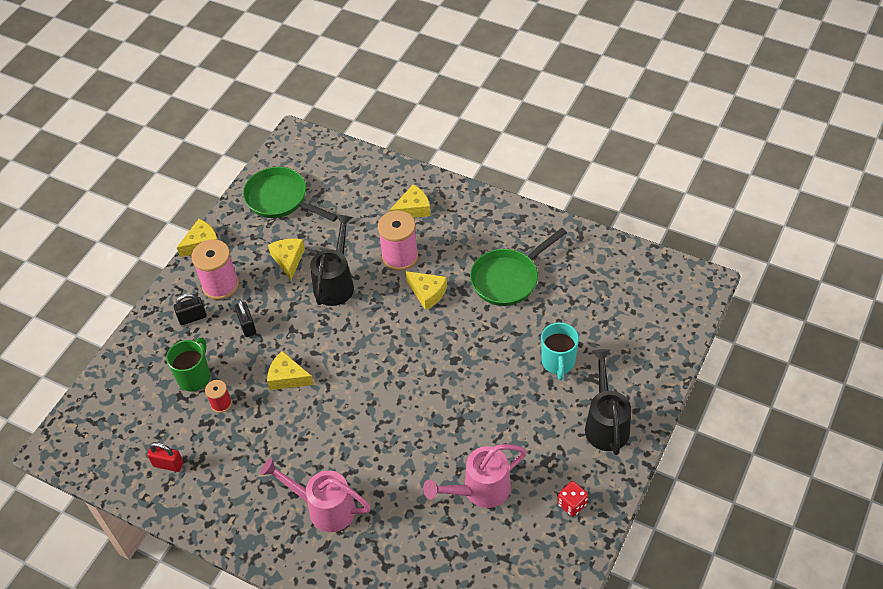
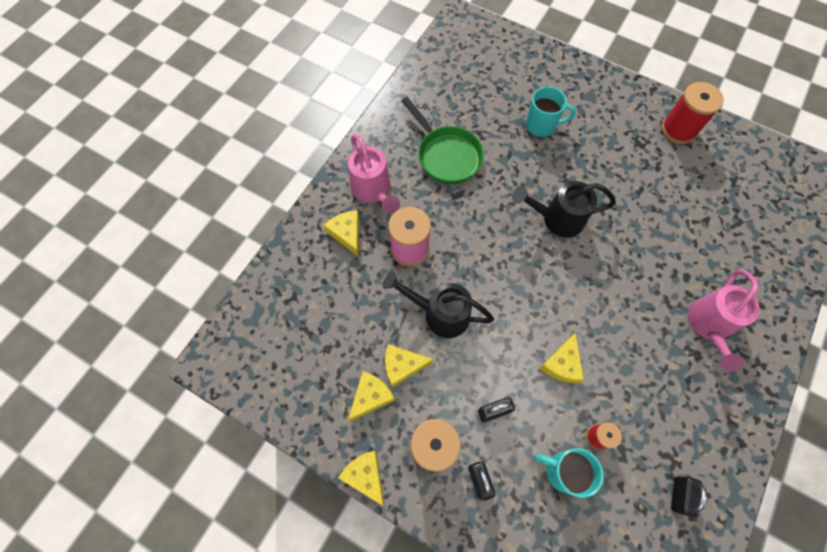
camera: 90 degrees left, 15 degrees up
(168, 464) = (678, 495): red padlock -> black padlock
(195, 377) = (563, 471): green mug -> turquoise mug
(280, 199) = (309, 377): green pan -> none
(427, 293) = (458, 225): yellow cheese -> yellow cheese (371, 397)
(480, 490) = (673, 194): pink watering can -> pink watering can (373, 191)
(572, 504) = (678, 130): red dice -> red spool
(606, 424) = (601, 99): black watering can -> black watering can (557, 219)

